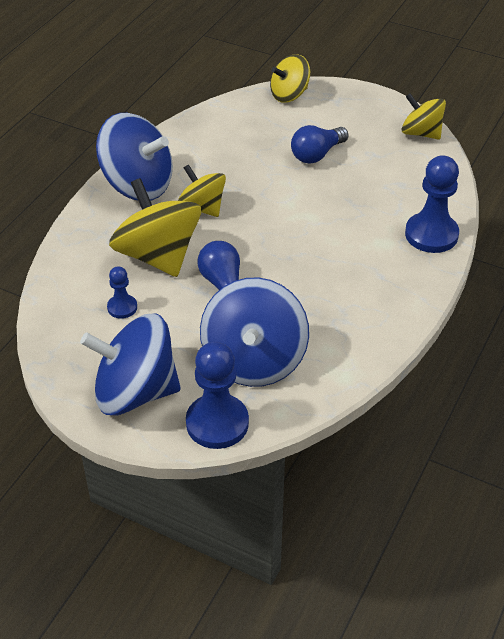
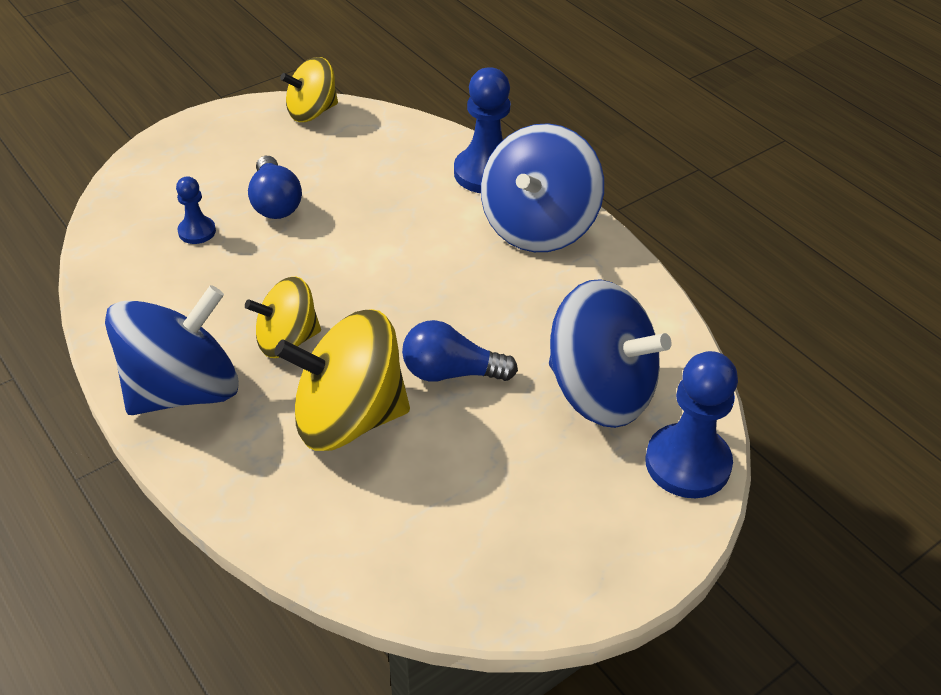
camera: 65 degrees left, 0 degrees up
(122, 307) = (425, 491): blue pawn -> blue pawn (197, 231)
(135, 392) = (595, 529): blue spinning top -> blue spinning top (538, 226)
(289, 95) = (136, 181): yellow spinning top -> none

